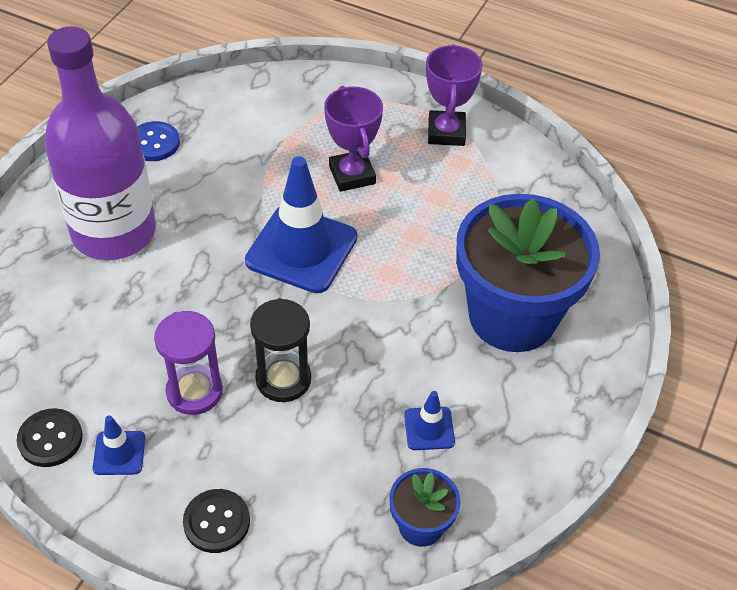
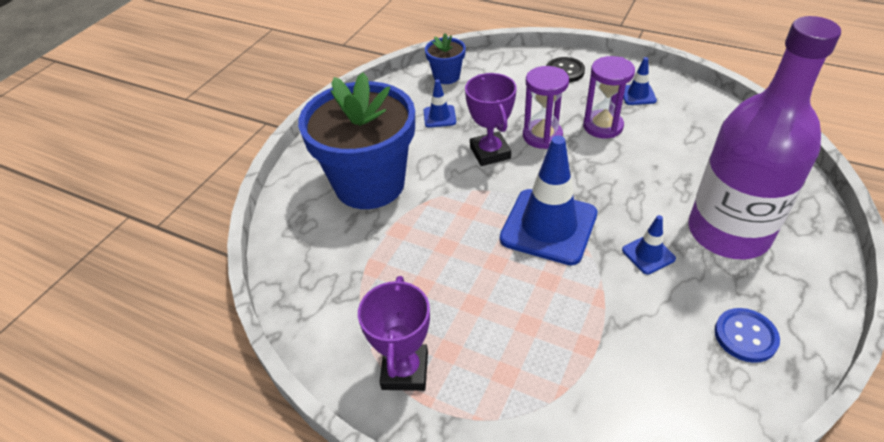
camera: 175 degrees left, 5 degrees down
(50, 439) = (686, 98): black button -> none
(207, 214) = (648, 254): none -> blue traffic cone
(283, 379) = (542, 136): black hourglass -> purple hourglass
(352, 175) = (511, 306): purple trophy -> purple trophy (490, 152)

